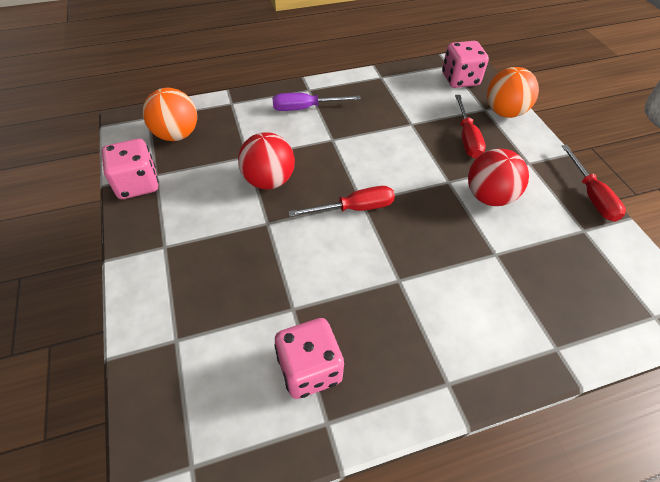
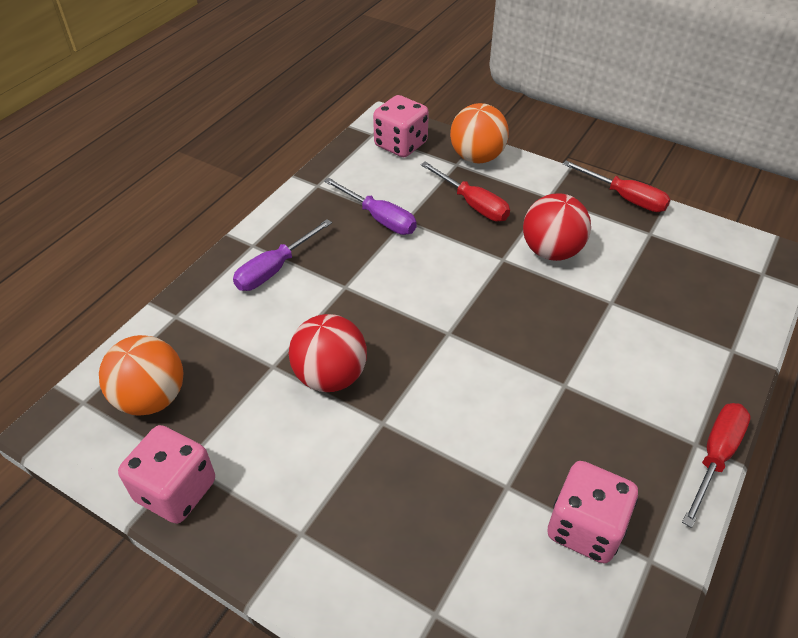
camera: 40 degrees left, 5 degrees down
(354, 208) = (450, 345): red screwdriver -> red screwdriver (715, 457)
(396, 114) = (379, 218): none -> purple screwdriver

